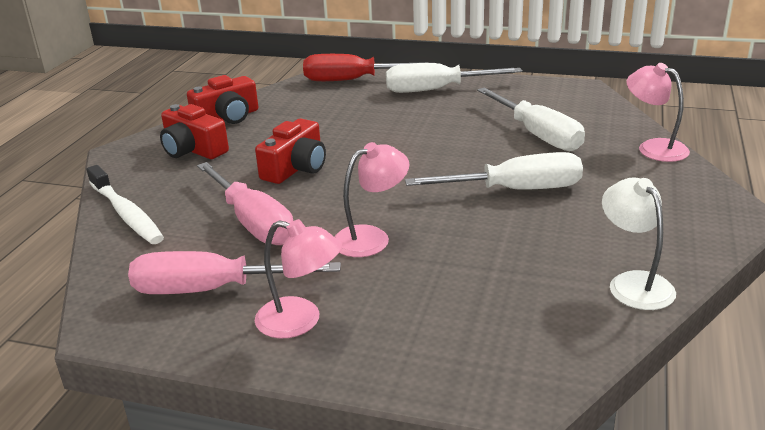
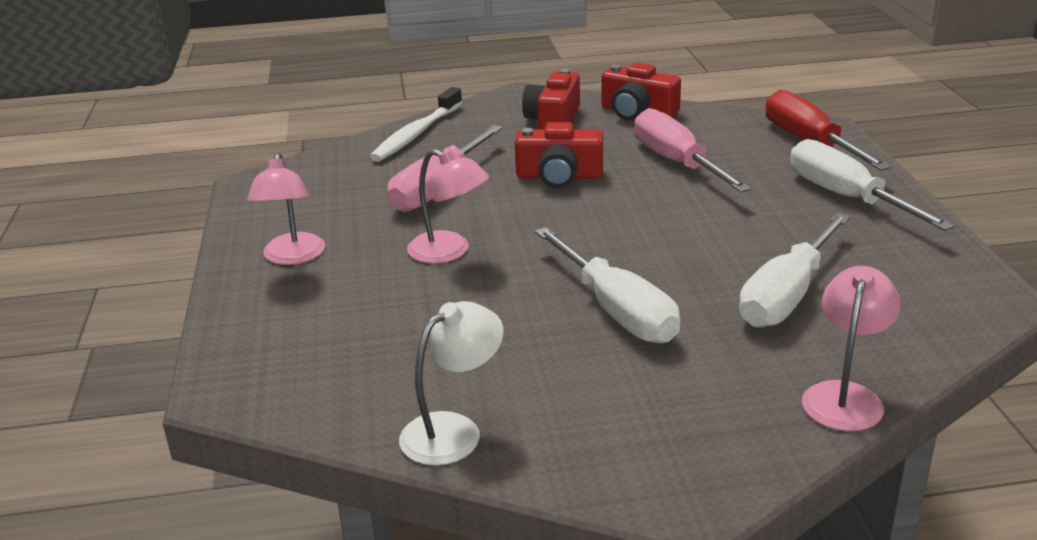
camera: 65 degrees right, 0 degrees up
(212, 289) = (321, 206): pink screwdriver -> pink screwdriver (677, 163)

